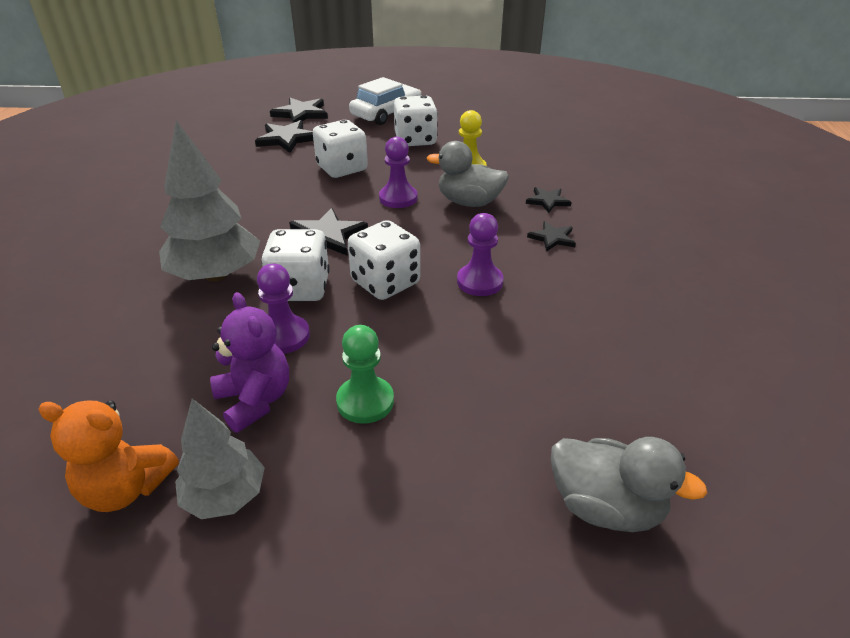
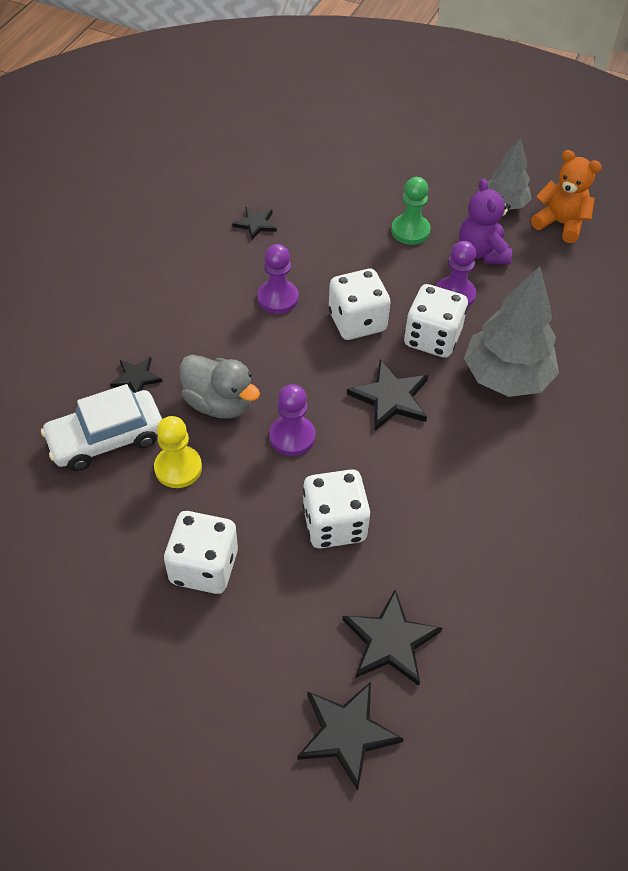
camera: 160 degrees left, 15 degrees up
(386, 113) = (203, 678): white car -> white car (106, 438)
(552, 238) = (177, 326): black star -> black star (255, 224)
(606, 506) = (306, 146): grey duck -> none

